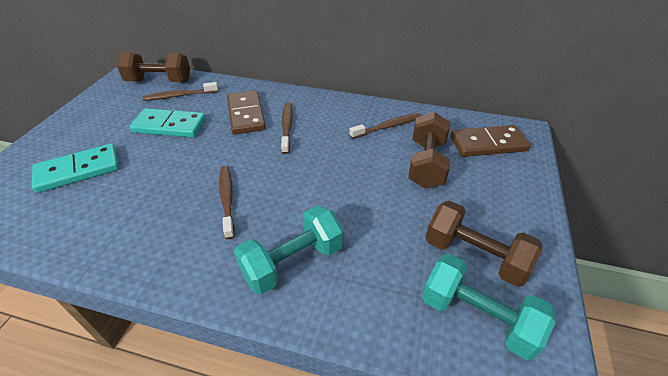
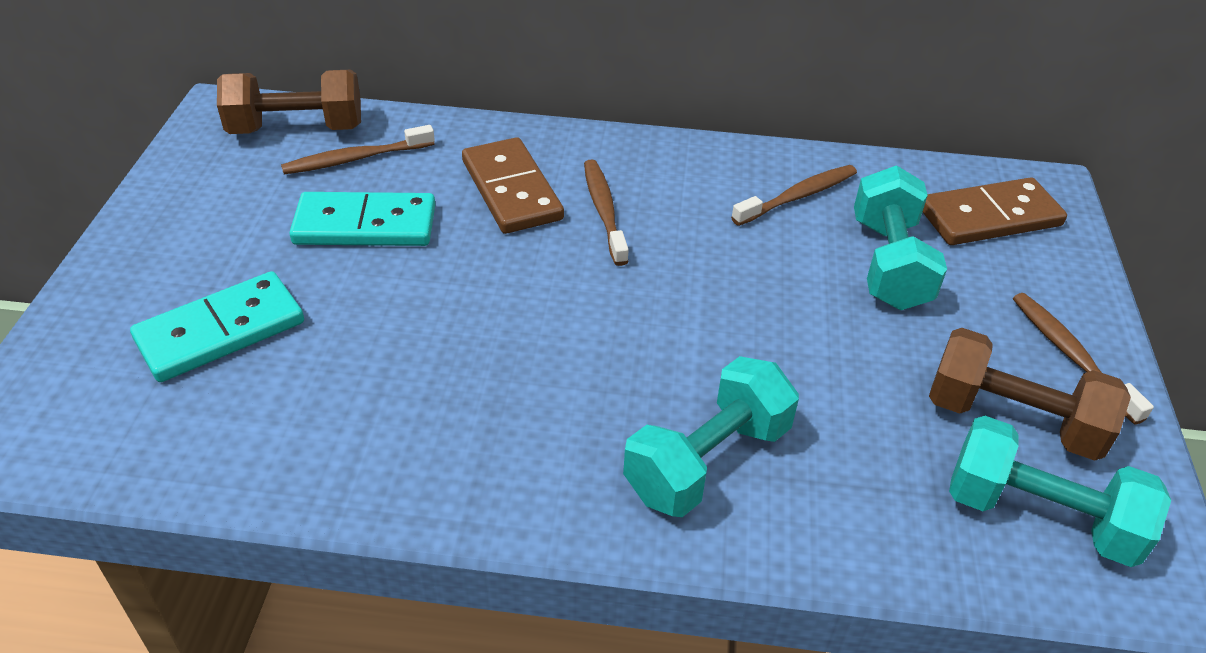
camera: 10 degrees left, 0 degrees up
(227, 199) = (544, 362): brown toothbrush -> brown toothbrush (1071, 355)
(426, 164) = (889, 264): brown dumbbell -> turquoise dumbbell

